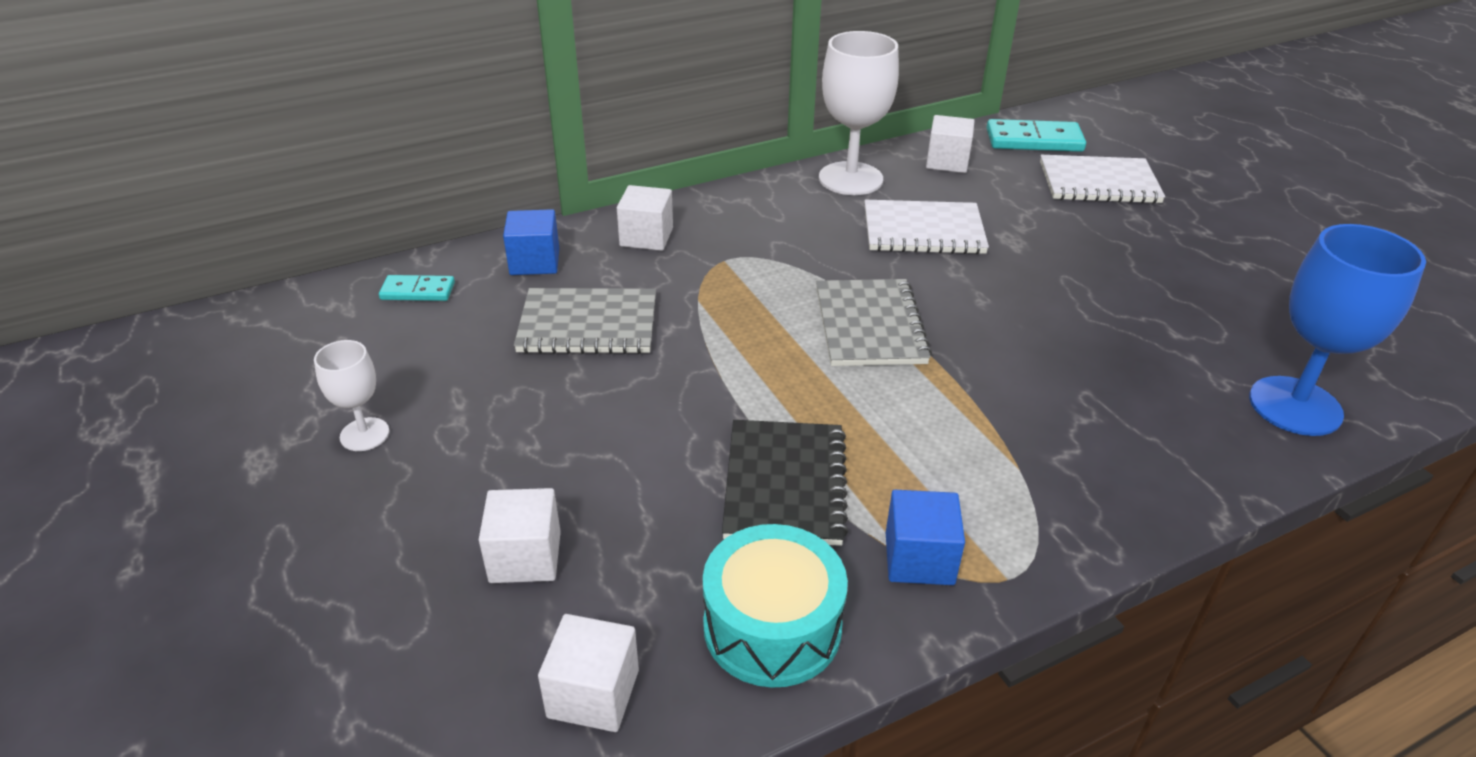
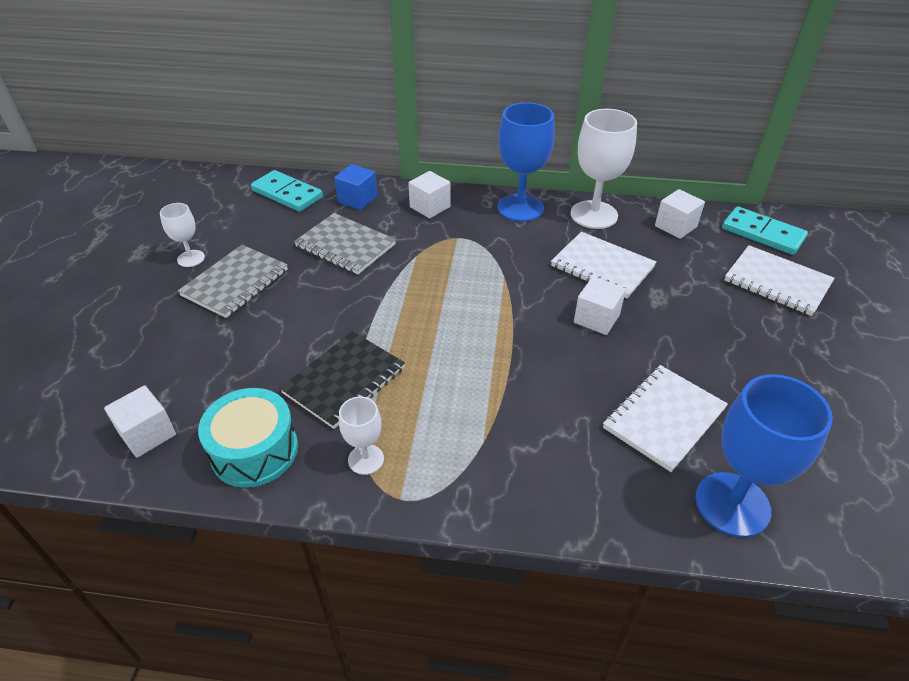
camera: 35 degrees right, 5 degrees up
(418, 291) = (287, 194): turquoise domino -> turquoise domino, size x1.69
(525, 557) = (190, 353): white cube -> white cube (596, 318)
(759, 199) = (520, 208): none -> blue goblet
(869, 325) = (496, 312): grey notebook -> grey notebook (235, 283)
(919, 558) = (366, 459): blue cube -> white goblet
(1153, 357) = (664, 418): none -> white notebook

